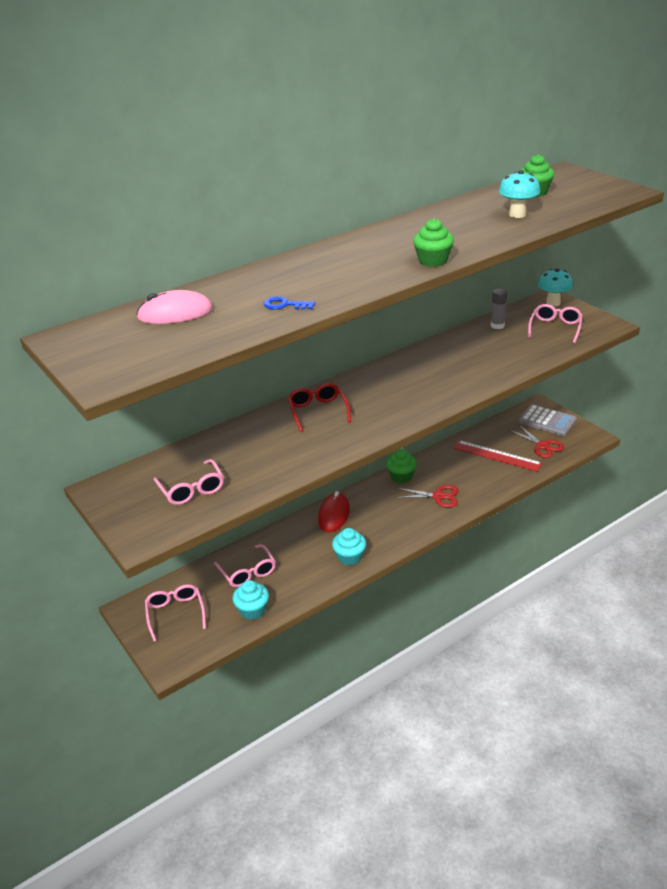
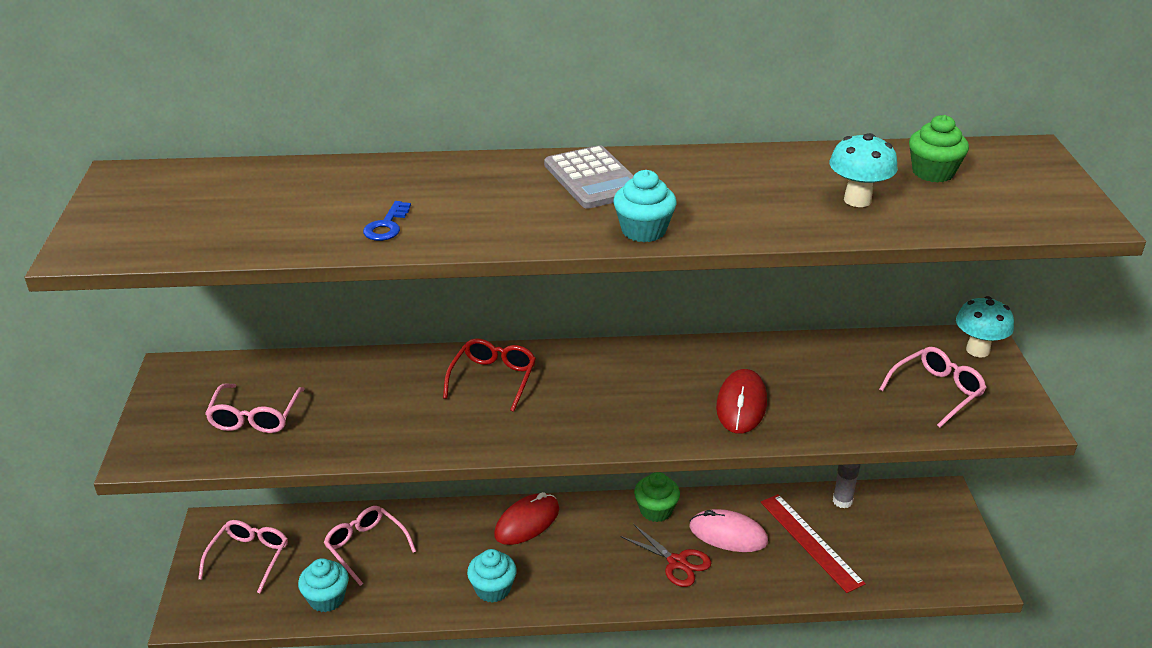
camera: 30 degrees right, 0 degrees up
(175, 313) = (264, 190): pink mouse -> pink mouse (728, 534)
(248, 572) = (365, 547): pink glasses -> pink glasses turned 135 degrees clockwise
(285, 305) = (387, 226): blue key -> blue key turned 120 degrees counterclockwise
(433, 260) = (643, 230): green cupcake -> turquoise cupcake
(469, 371) = (741, 405): none -> red mouse
(497, 325) = (855, 353): grey glue stick -> grey glue stick (842, 501)
(542, 446) = (890, 558): red scissors -> none
(547, 421) = (933, 524): grey calculator -> grey calculator (593, 179)

